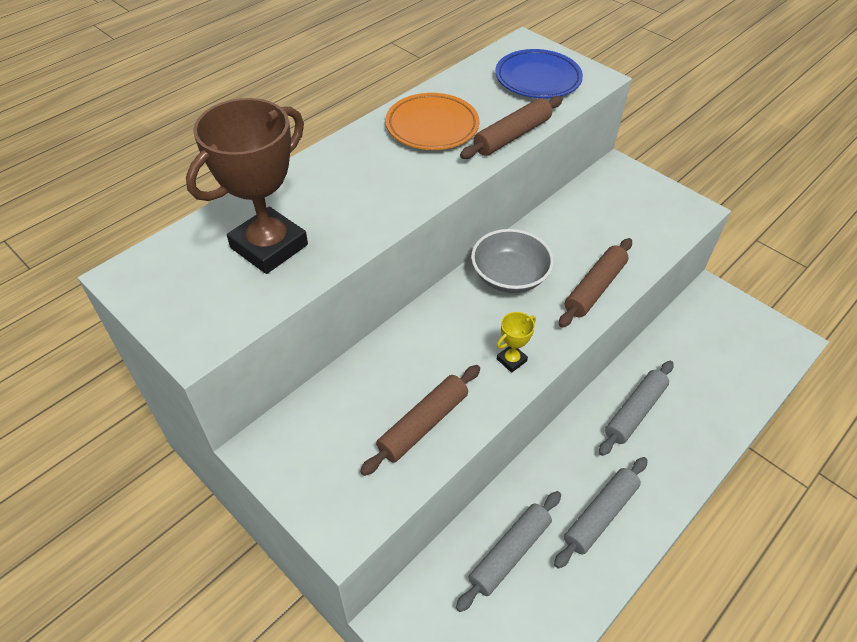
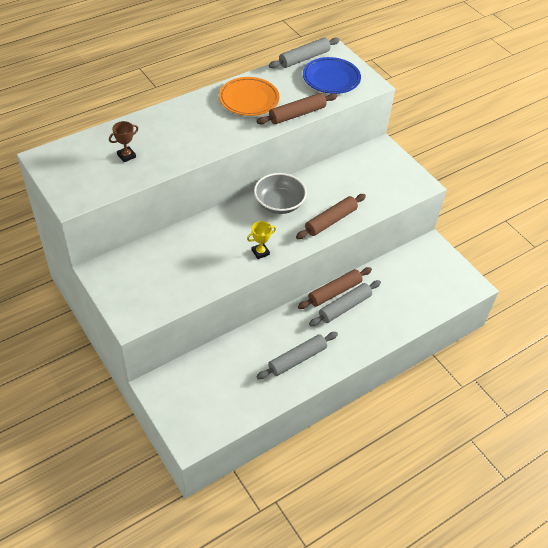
camera: 10 degrees right, 0 degrees up
(269, 246) = (126, 156): brown trophy -> brown trophy, size x0.43
(423, 424) = (194, 276): brown rolling pin -> brown rolling pin (334, 292)
(509, 553) = (234, 367): grey rolling pin -> grey rolling pin (304, 58)

